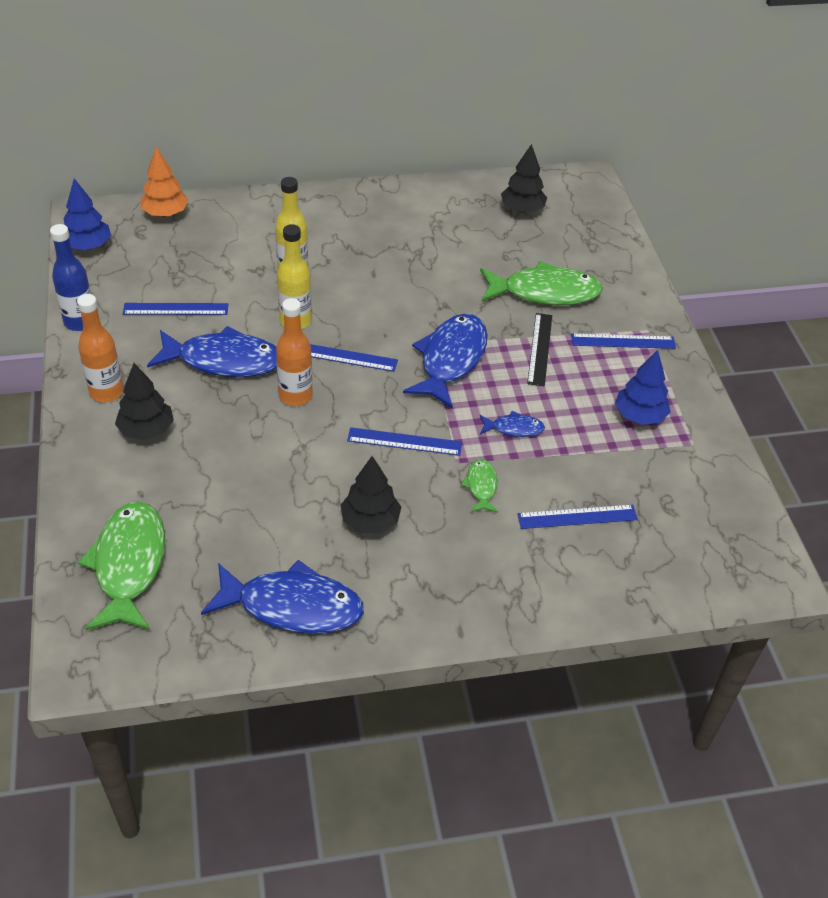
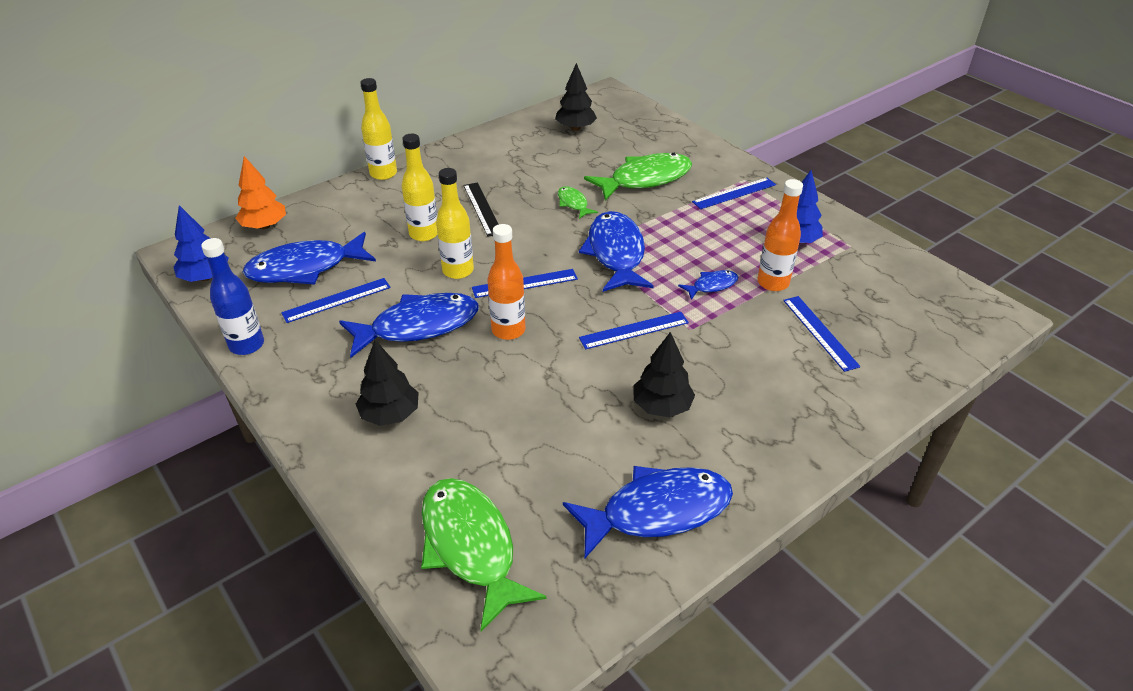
camera: 25 degrees left, 5 degrees down
(106, 392) = (323, 397): orange bottle -> orange bottle (773, 283)
(171, 268) = (305, 268): none -> blue fish
(302, 196) = (383, 174): none -> yellow bottle
(481, 486) = (726, 340): green fish -> green fish (573, 203)
(540, 349) = (678, 220): black ruler -> black ruler (482, 208)
(577, 517) = (820, 332): blue ruler -> blue ruler turned 75 degrees counterclockwise

